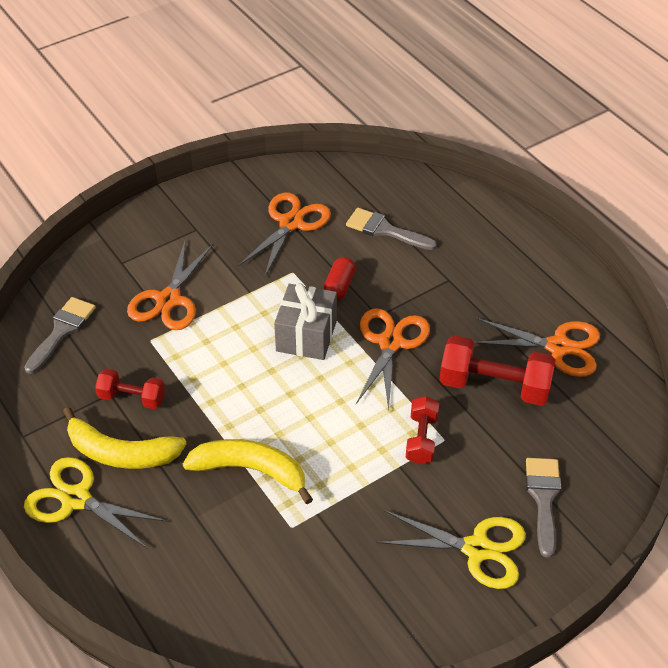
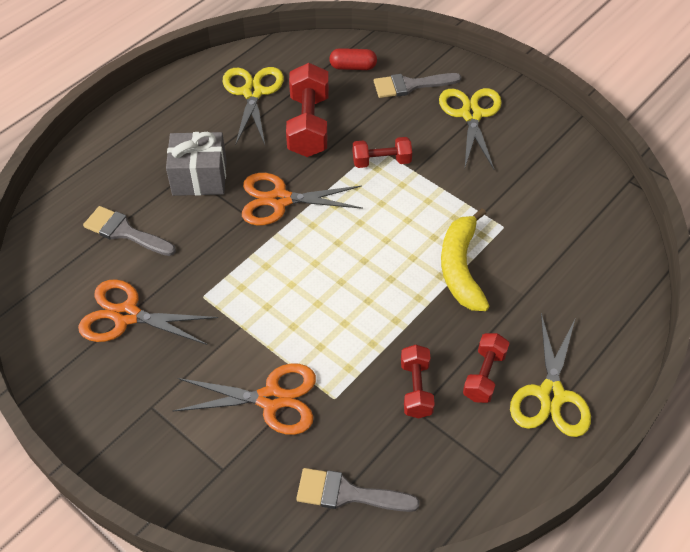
camera: 105 degrees left, 5 degrees up
(121, 453) = (484, 375): yellow banana -> red dumbbell
(306, 335) = (288, 264): grey gift -> grey gift (199, 177)
(339, 286) = (215, 253): red capsule -> red capsule (353, 67)
(385, 230) = (125, 232): grey brush -> grey brush turned 105 degrees clockwise
(558, 347) = (253, 92): orange scissors -> yellow scissors

